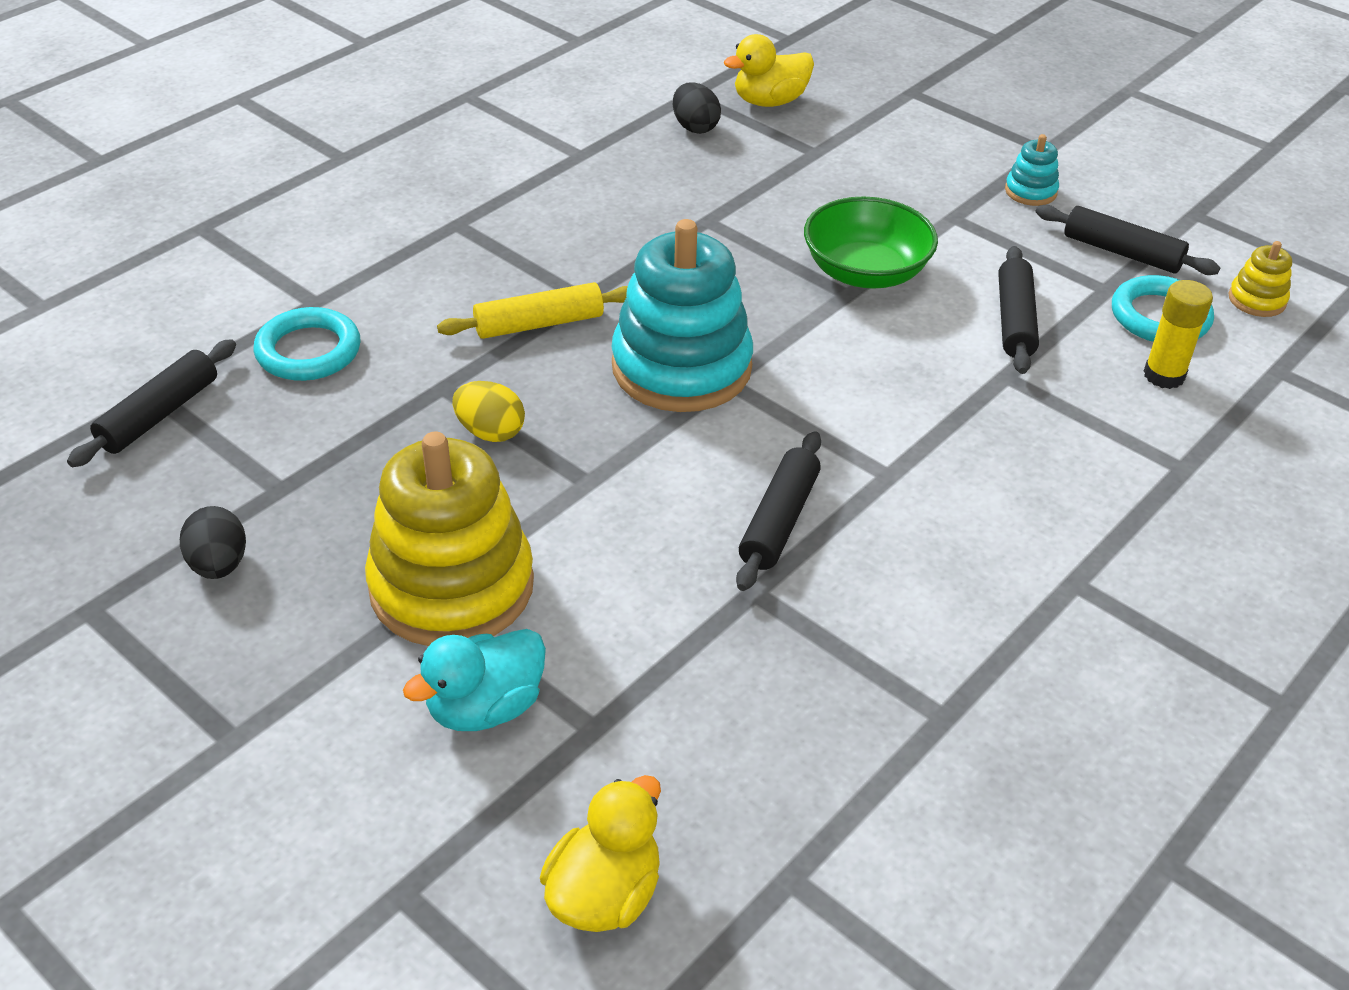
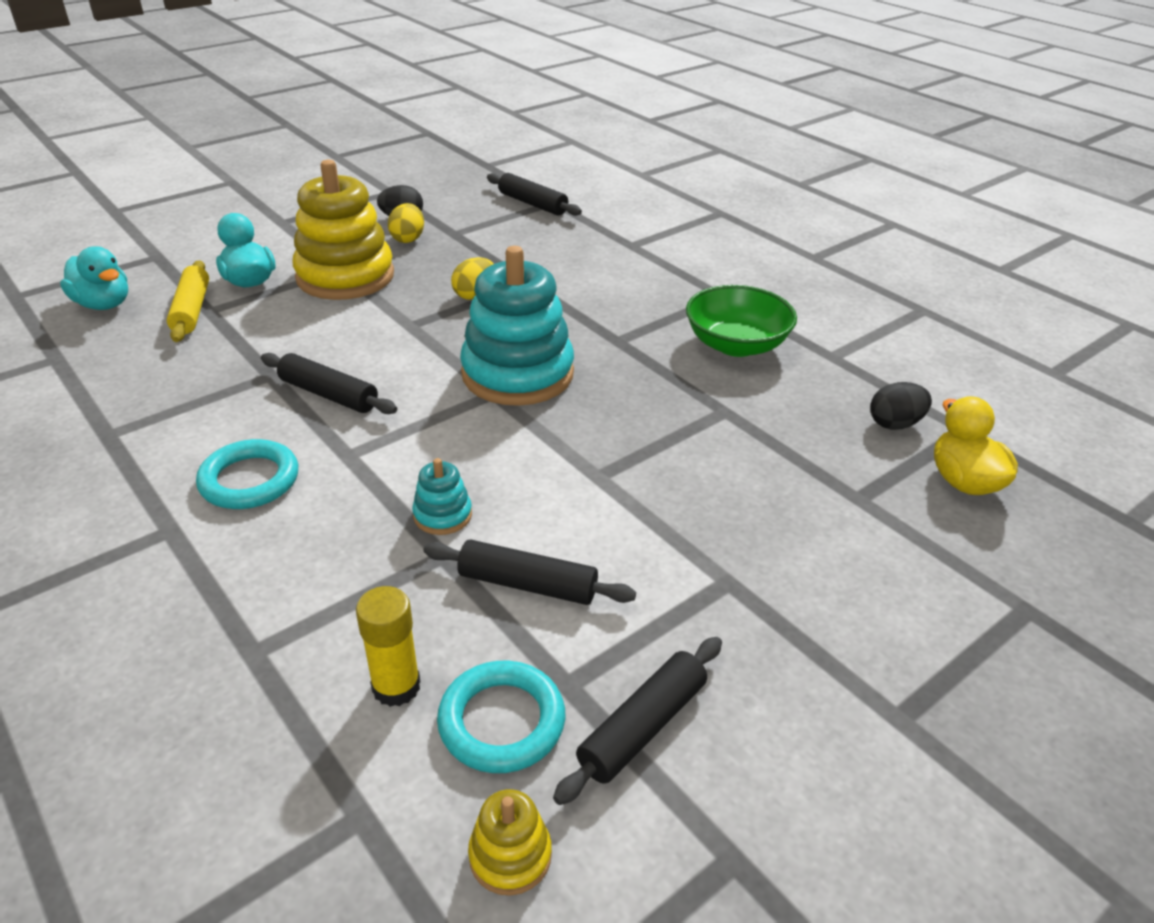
camera: 100 degrees right, 5 degrees down
(304, 540) = (408, 239): none -> yellow egg
(308, 351) = (579, 242): turquoise ring -> turquoise ring (249, 480)
(539, 324) = (588, 320): yellow rolling pin -> yellow rolling pin (192, 310)
(604, 894) = (103, 304): yellow duck -> turquoise duck
(865, 272) = (630, 493): green bowl -> green bowl (736, 345)
(1030, 191) = (787, 670): turquoise stacking toy -> turquoise stacking toy (442, 515)

